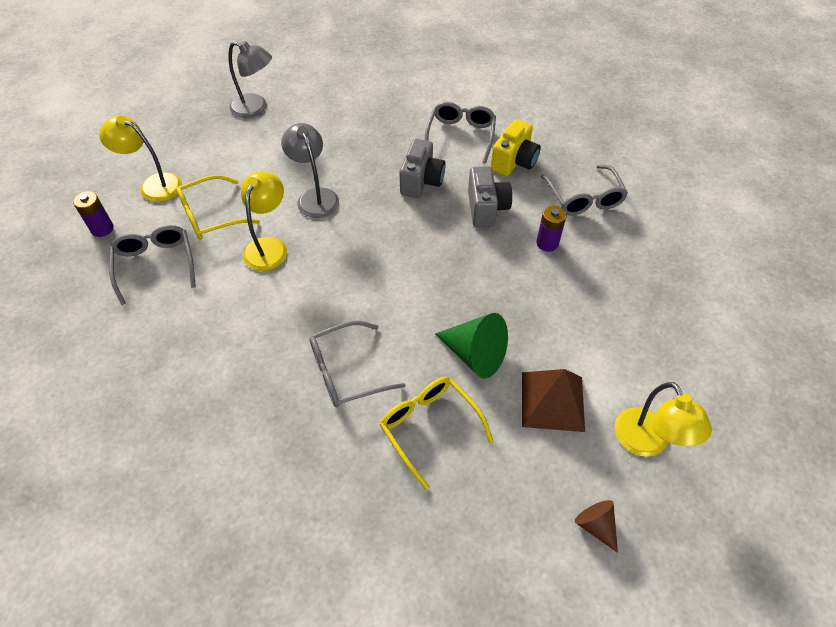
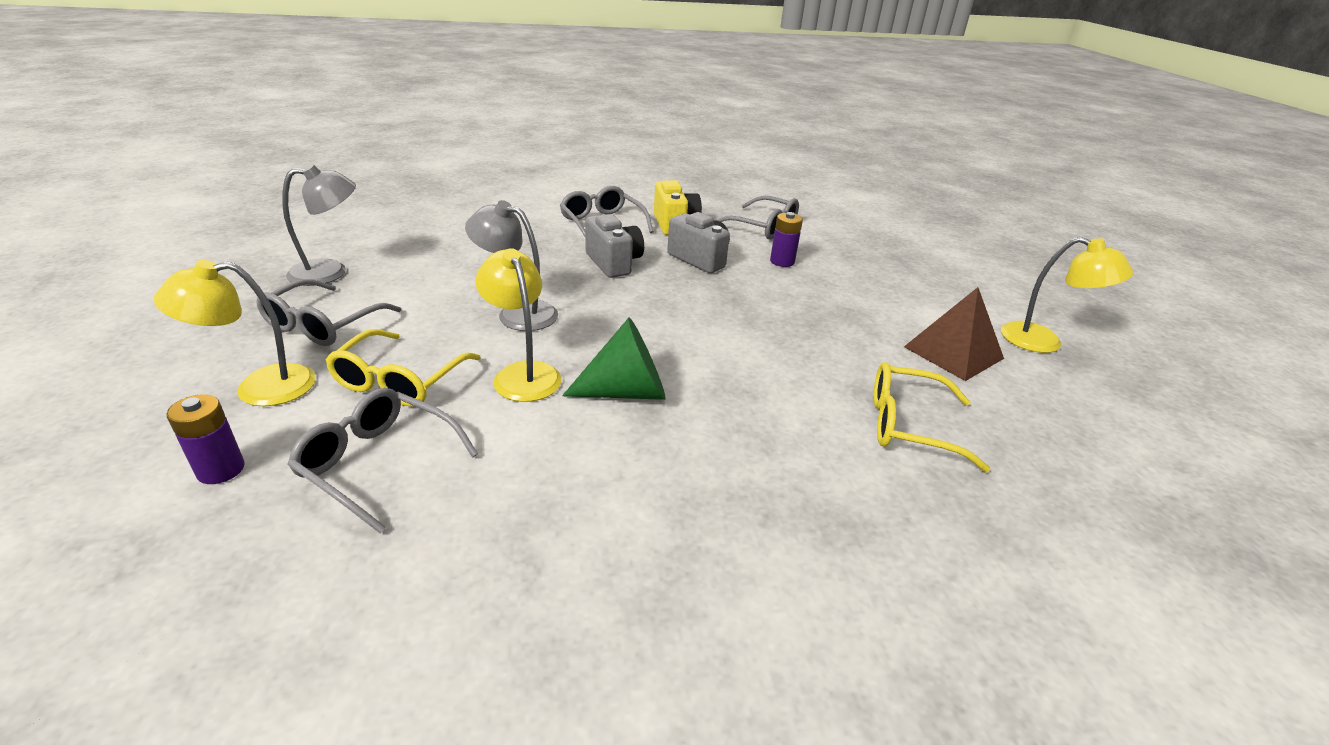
camera: 45 degrees left, 20 degrees down
(346, 372) = (772, 430): grey glasses -> grey glasses (323, 325)
(475, 354) = (853, 354): green cone -> green cone (627, 391)
(595, 525) = (1112, 410): brown cone -> none

